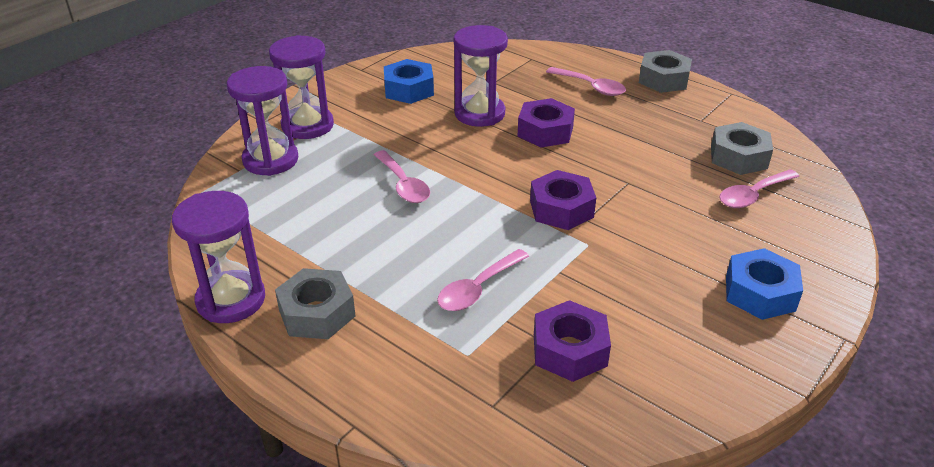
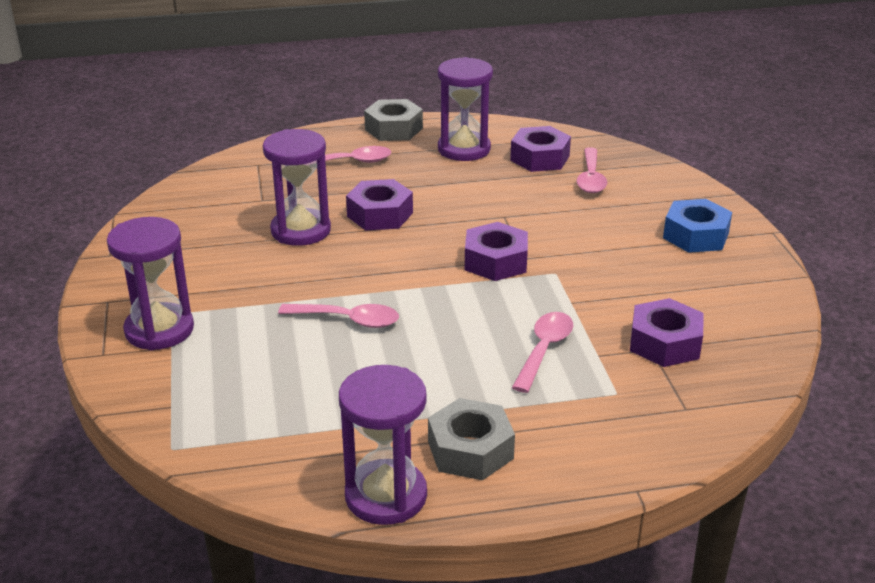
camera: 50 degrees left, 5 degrees down
(270, 160) = (185, 378): purple hourglass -> purple hourglass (464, 149)
(409, 89) = (196, 246): blue nut -> none
(478, 289) = (544, 350): pink spoon -> pink spoon turned 150 degrees counterclockwise
(738, 157) = (539, 158): grey nut -> purple nut

